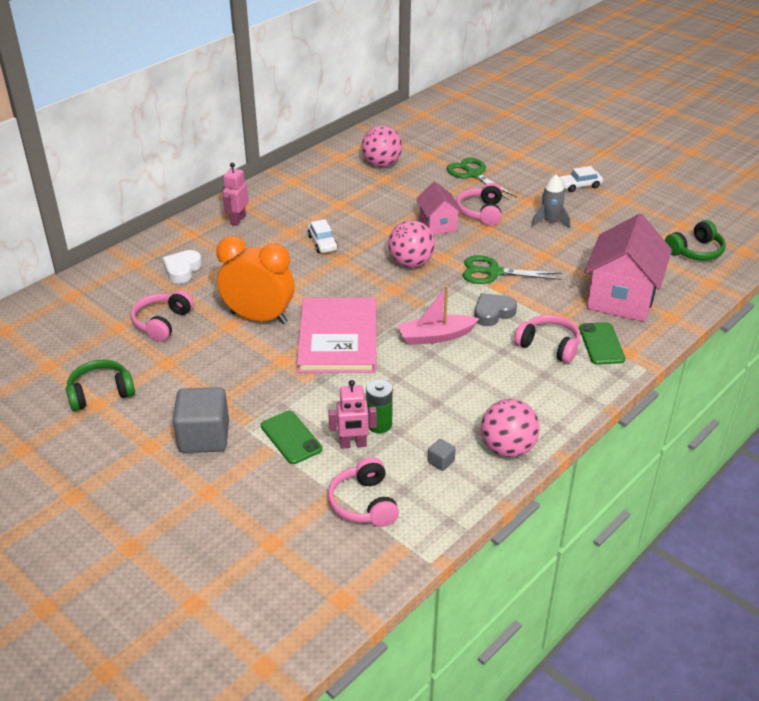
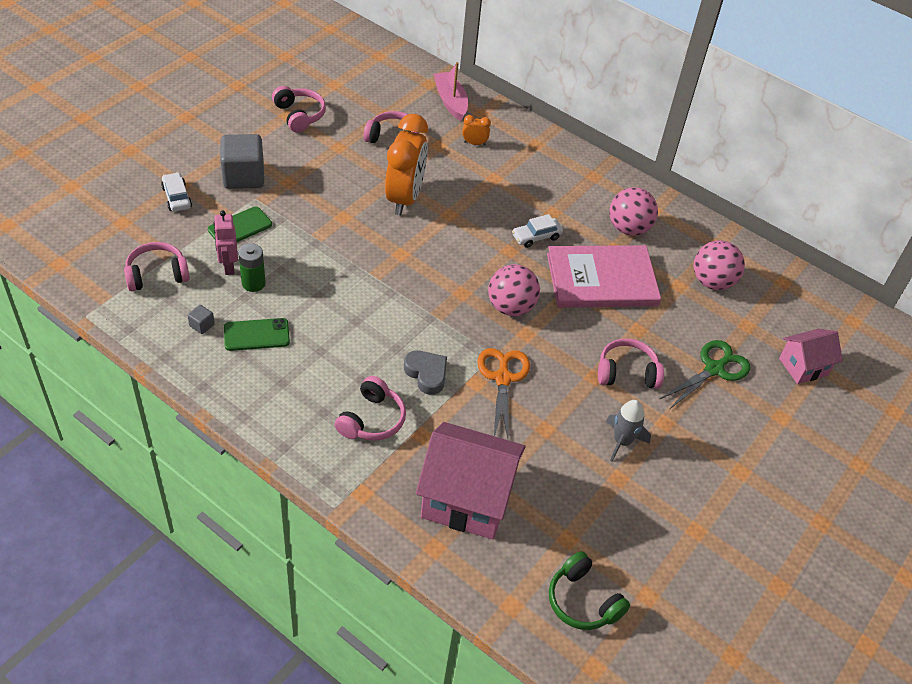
camera: 80 degrees right, 10 degrees up
(100, 393) = (299, 115): green headphones -> pink headphones
(182, 270) = (474, 143): white heart -> orange clock
(238, 220) = (566, 173): pink robot -> none
(338, 338) = (377, 253): pink book -> pink book (601, 279)
(435, 336) = (383, 325): pink boat -> pink boat (450, 101)
(438, 225) = (591, 331): pink house -> pink house (803, 367)
(493, 272) = (503, 378): green scissors -> orange scissors
(507, 448) = (215, 374): pink ball -> pink ball (628, 228)
(579, 185) = (719, 482): white car -> white car (177, 197)
(601, 344) = (377, 469): green phone -> green phone (256, 335)

